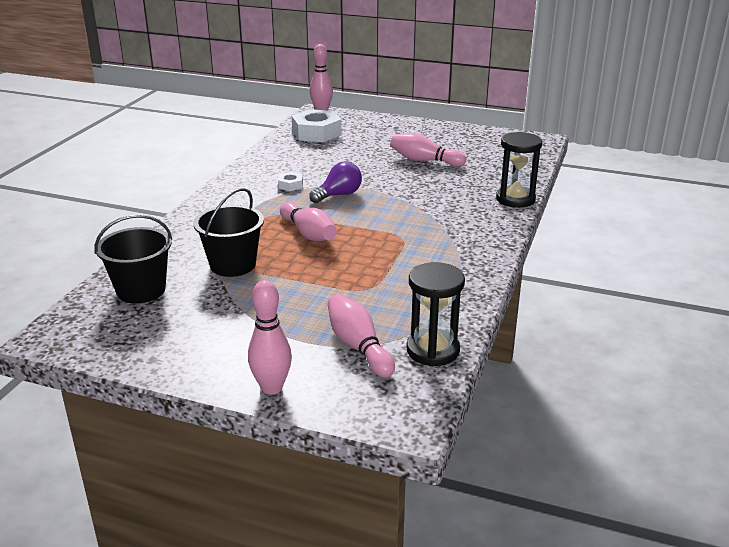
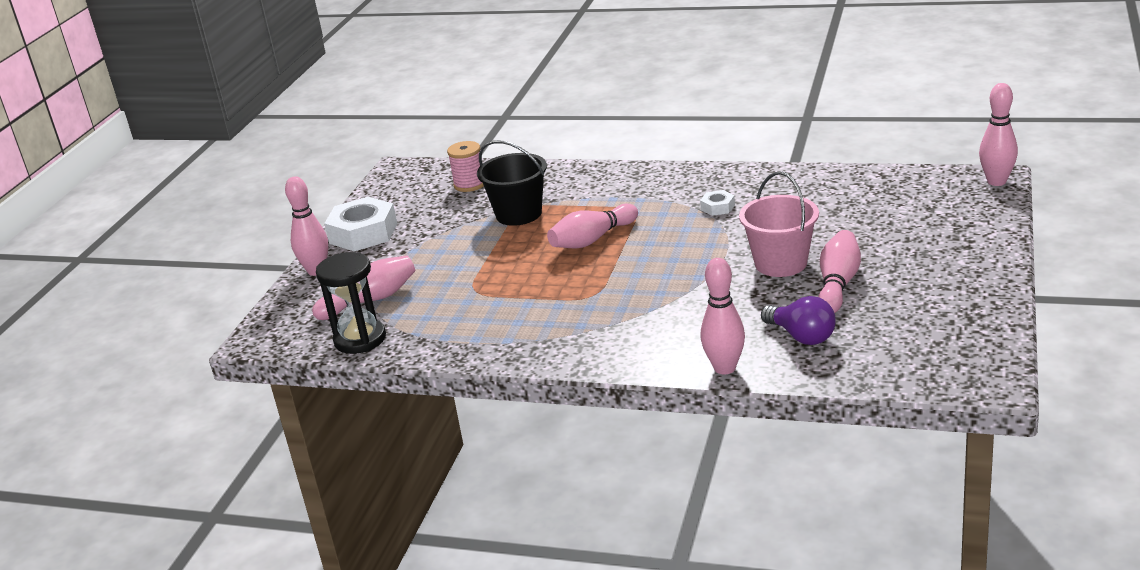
camera: 90 degrees right, 0 degrees up
(141, 290) = (470, 184): black bucket -> pink spool
(316, 133) = (903, 193): white nut -> white nut (363, 233)
(338, 195) = (699, 241): purple light bulb -> purple light bulb (801, 336)
(388, 173) = (781, 263): none -> pink bucket
(515, 199) = (725, 368): black hourglass -> pink bowling pin

